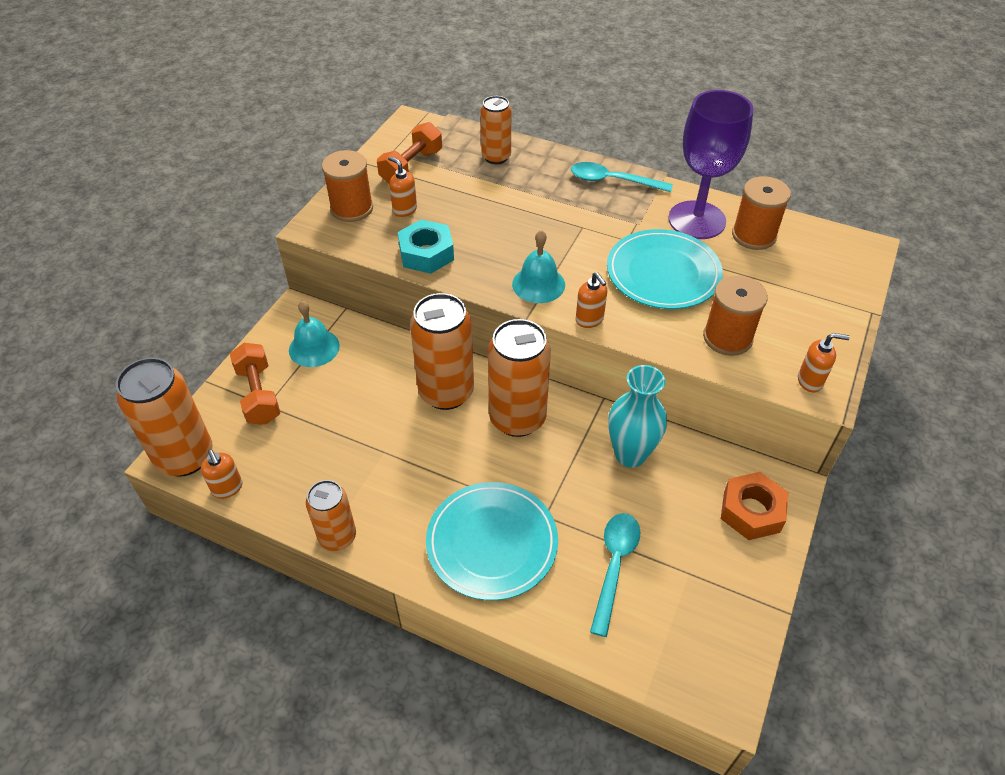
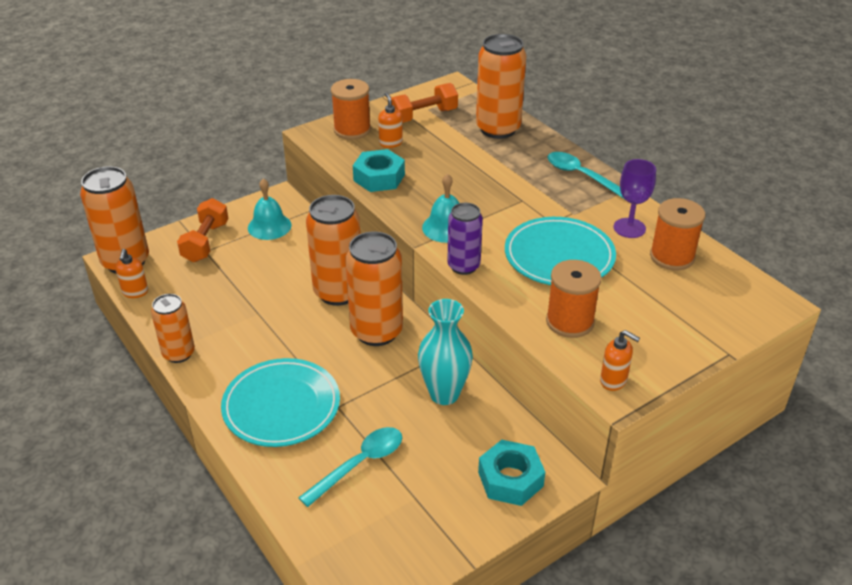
camera: 30 degrees right, 10 degrees down
(496, 157) = (498, 129): orange can -> orange can, size x1.65
(589, 320) = (463, 266): orange soap dispenser -> purple can
(696, 220) = (629, 228): purple goblet -> purple goblet, size x0.57
(751, 511) = (510, 479): orange nut -> turquoise nut

